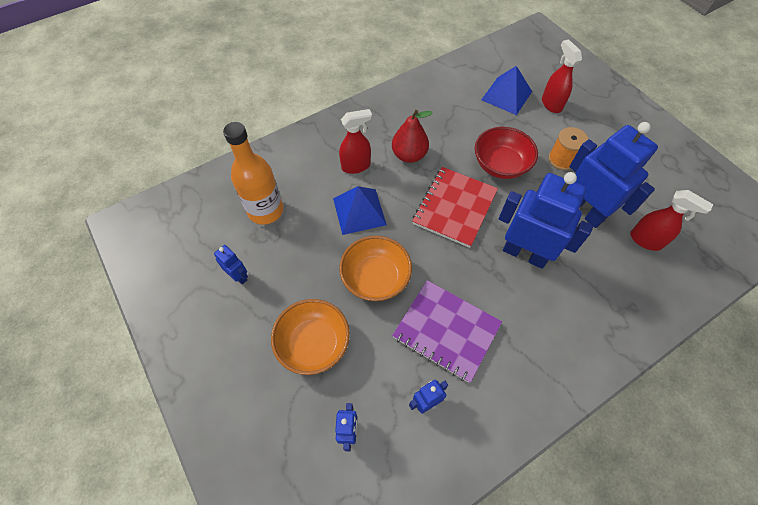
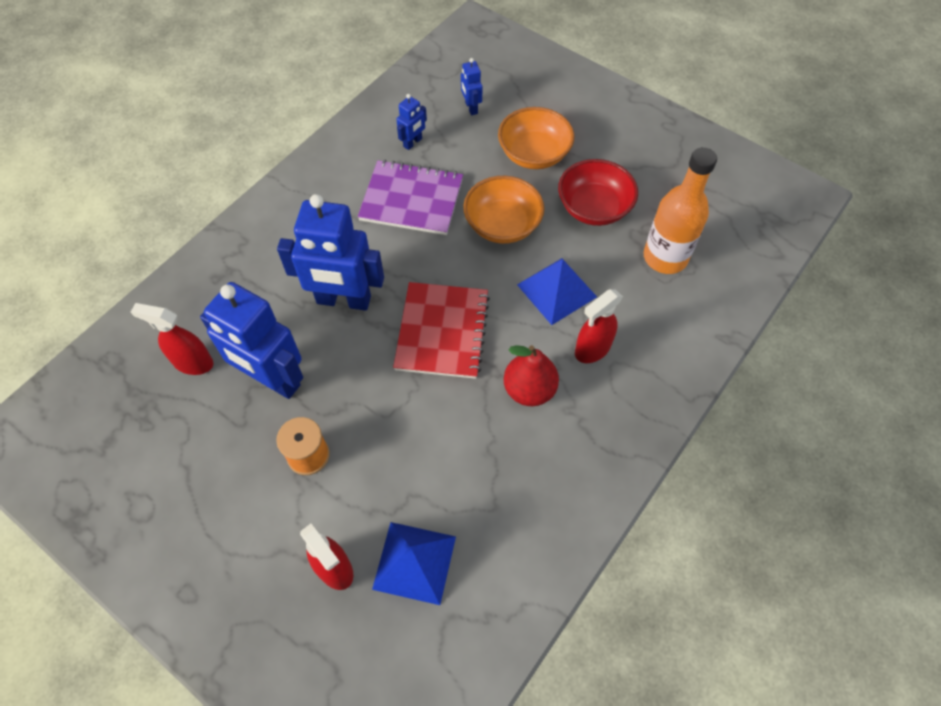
camera: 160 degrees right, 0 degrees up
(239, 276) = (643, 186): blue robot -> none
(500, 165) = (396, 416): red bowl -> red bowl (594, 208)

